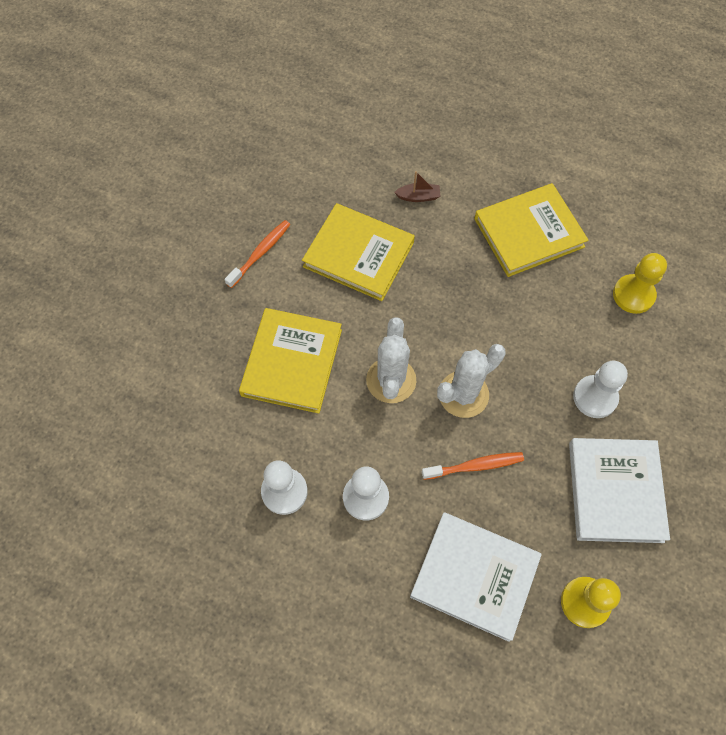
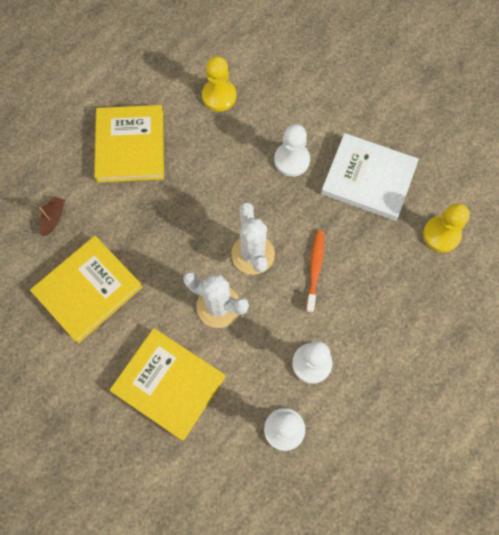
camera: 70 degrees left, 5 degrees up
(260, 253) = (46, 377): orange toothbrush -> none
(474, 576) = (400, 304): white book -> none

